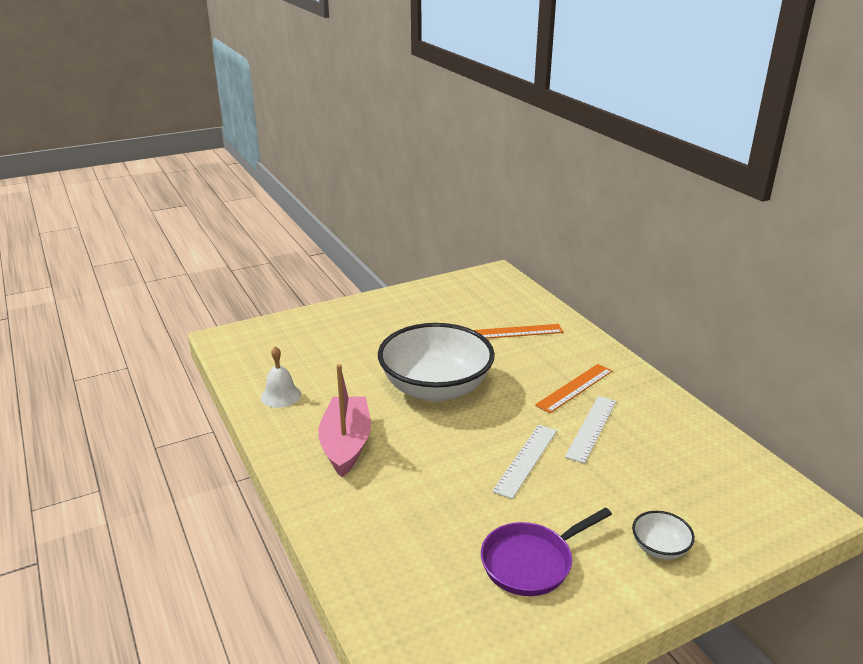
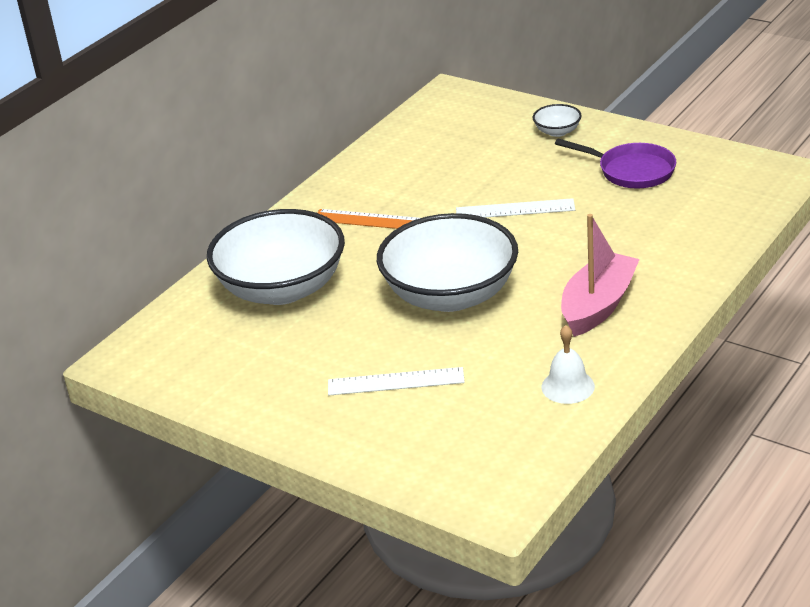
camera: 115 degrees left, 5 degrees up
(346, 444) = (598, 305): pink boat -> pink boat turned 150 degrees clockwise
(516, 332) = (282, 289): orange ruler -> white bowl
(591, 428) = (433, 194): white ruler -> white ruler (395, 381)

